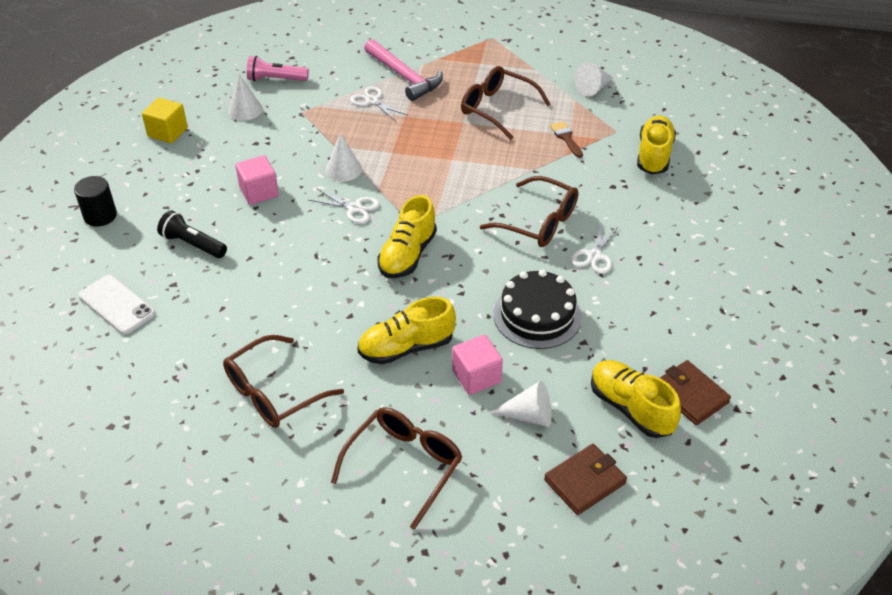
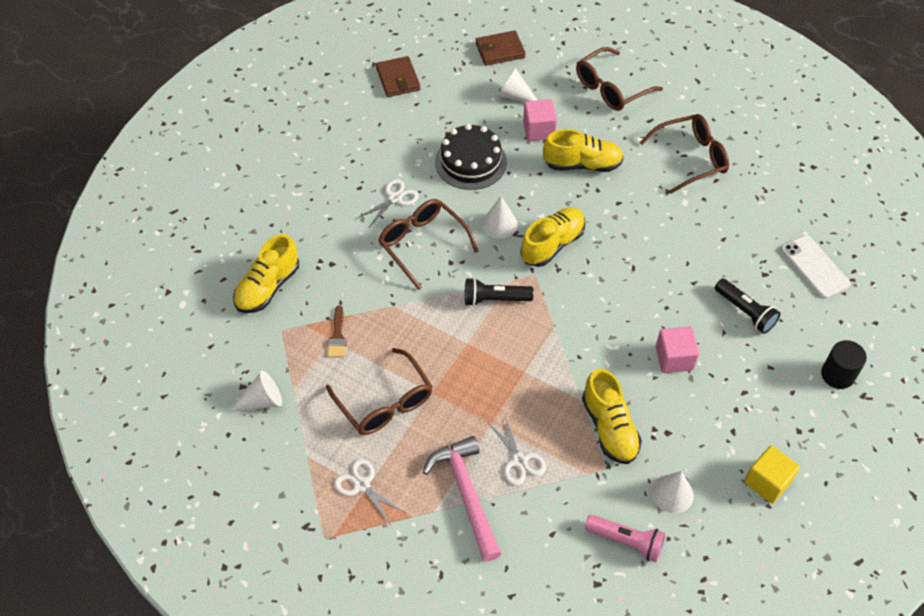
camera: 160 degrees left, 10 degrees up
(343, 169) = (581, 363): white cone -> white cone (499, 224)
(354, 208) = (584, 309): white scissors -> white scissors (362, 485)
(443, 196) = (495, 299): none -> black flashlight
(631, 408) = (443, 82): yellow shoe -> yellow shoe (609, 427)

